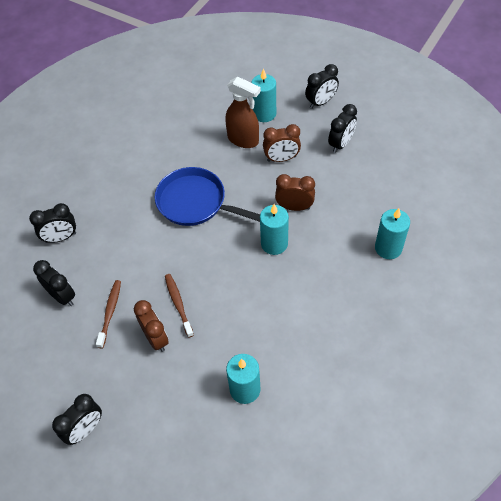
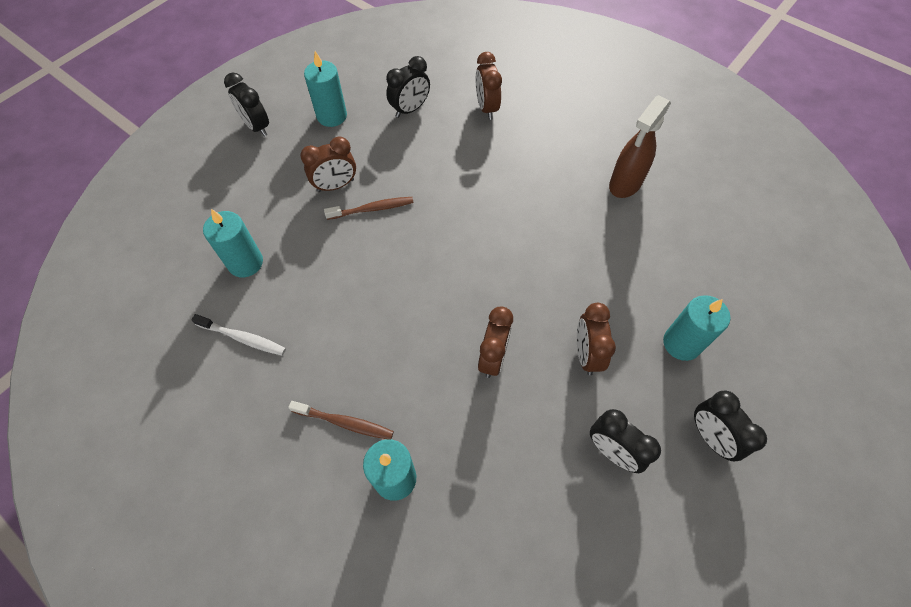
camera: 95 degrees right, 5 degrees up
(61, 237) = (486, 108): black clock -> brown clock
(110, 312) = (379, 148): brown toothbrush -> brown toothbrush (345, 422)
(195, 202) = (519, 237): blue pan -> none
(243, 140) = (627, 307): brown spray bottle -> brown spray bottle (625, 184)
(274, 244) = (435, 321): turquoise candle -> turquoise candle (332, 116)
(313, 369) = (243, 338): none -> white toothbrush

